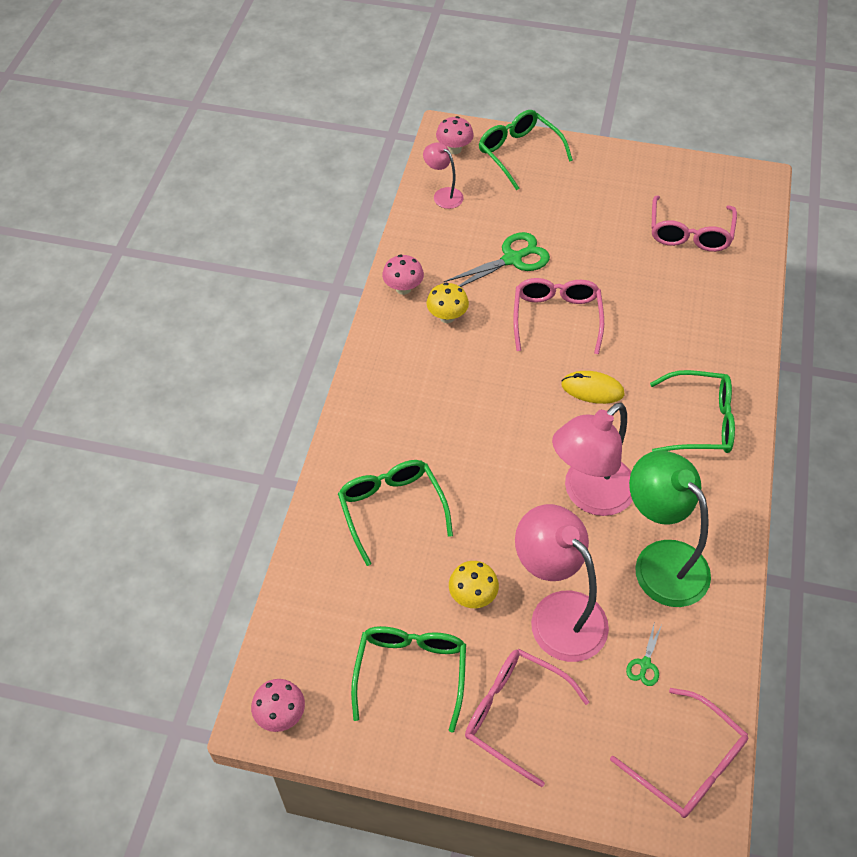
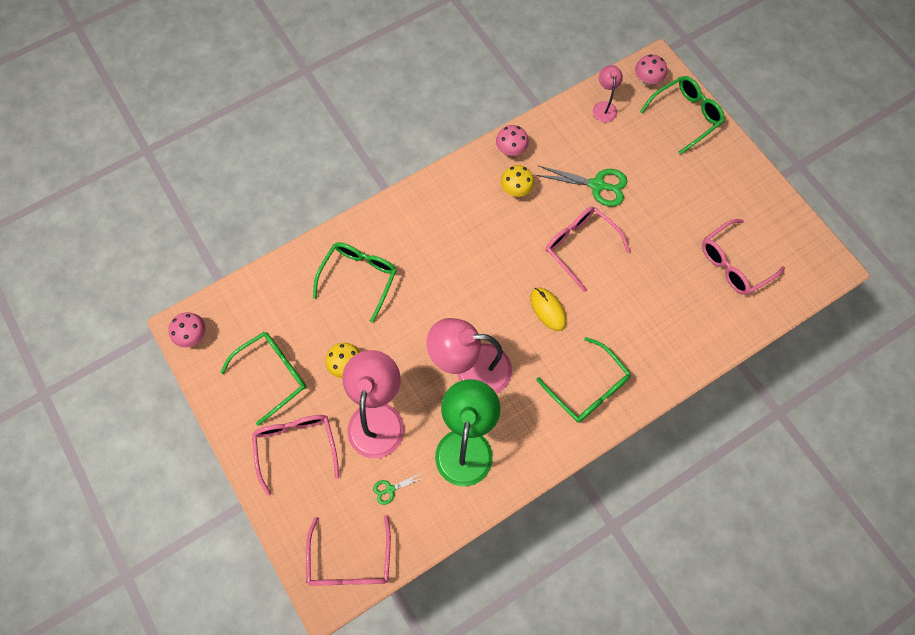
camera: 45 degrees right, 15 degrees up
(518, 153) = (685, 116): green glasses -> green glasses turned 45 degrees clockwise
(556, 317) = (579, 246): pink glasses -> pink glasses turned 90 degrees counterclockwise

